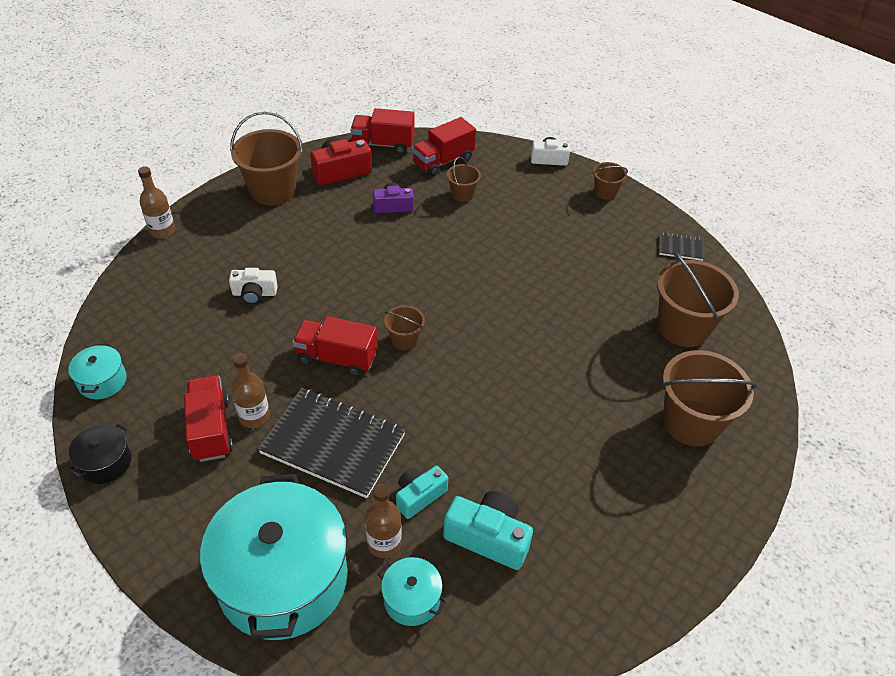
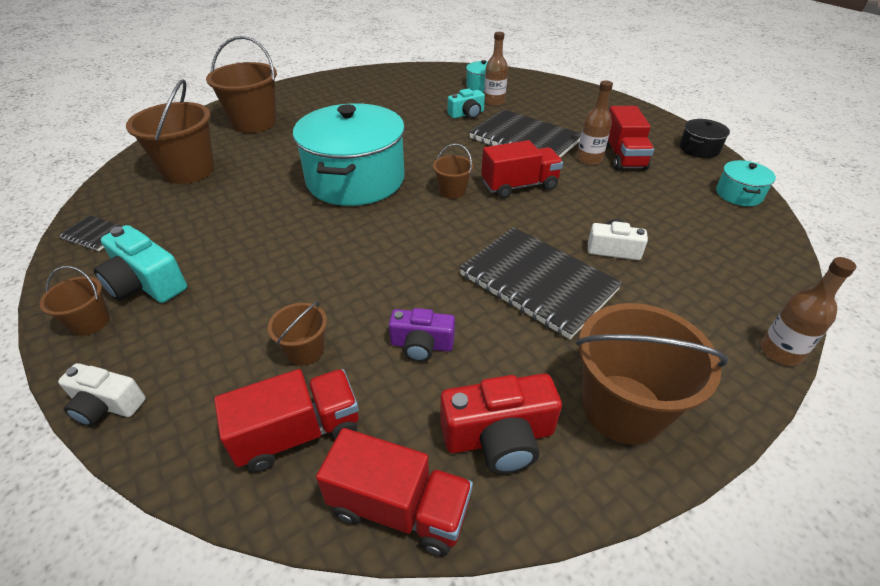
camera: 165 degrees left, 5 degrees down
(283, 578) = (556, 97): turquoise pot -> turquoise pot (355, 180)
(319, 256) = (537, 283): none -> black notebook
(337, 358) = (519, 186): red truck -> red truck turned 45 degrees counterclockwise
(488, 537) = (429, 97): turquoise camera -> turquoise camera (146, 283)

